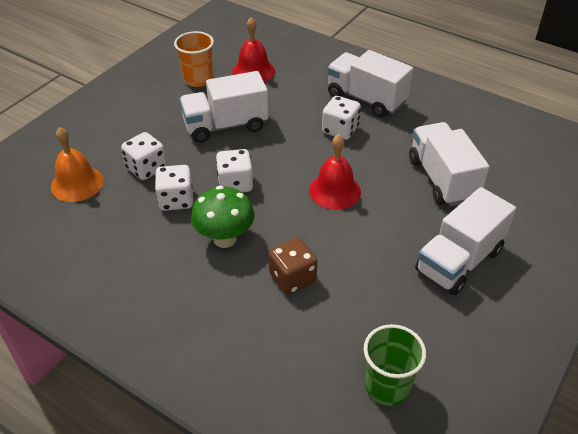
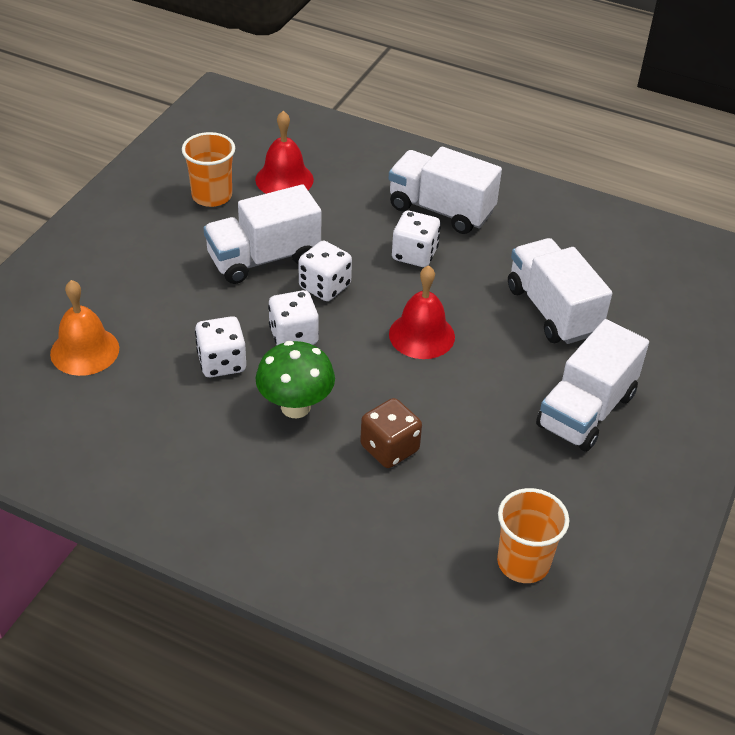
camera: 10 degrees left, 0 degrees up
(146, 168) = (172, 324): white dice -> white dice (324, 286)
(387, 386) = (523, 563): green cup -> orange cup

